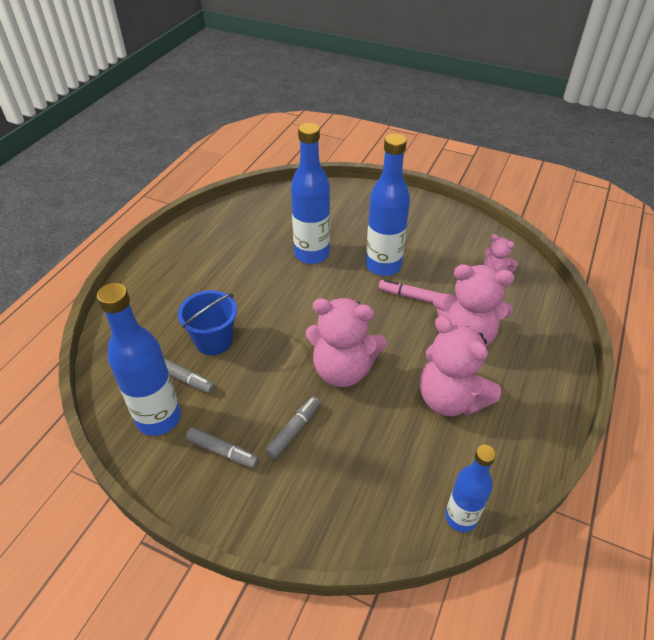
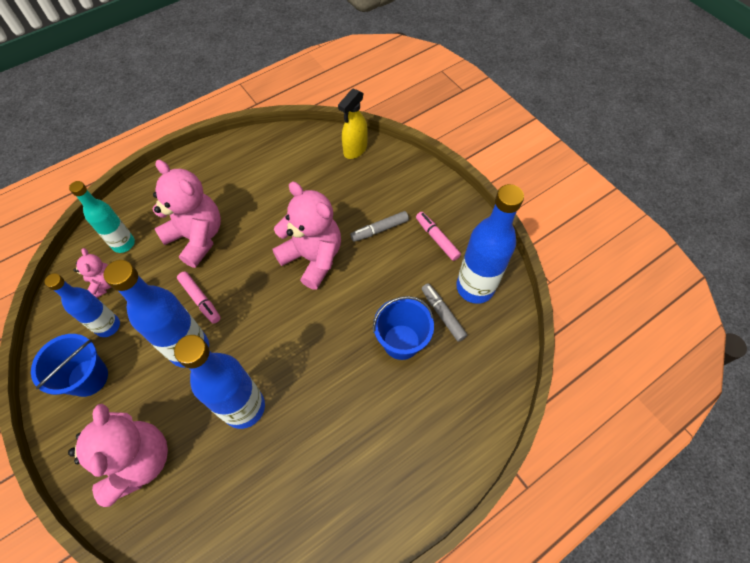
camera: 150 degrees left, 15 degrees up
(223, 452) = (437, 239): grey marker -> pink marker
(395, 523) = (355, 150): none -> yellow spray bottle
(434, 226) = (88, 377): none -> blue bucket
(450, 399) = (257, 198): pink teddy bear -> pink teddy bear (138, 461)
(461, 517) = (316, 136): blue bottle -> blue bottle (108, 326)
(519, 303) = (123, 244): none -> turquoise bottle

